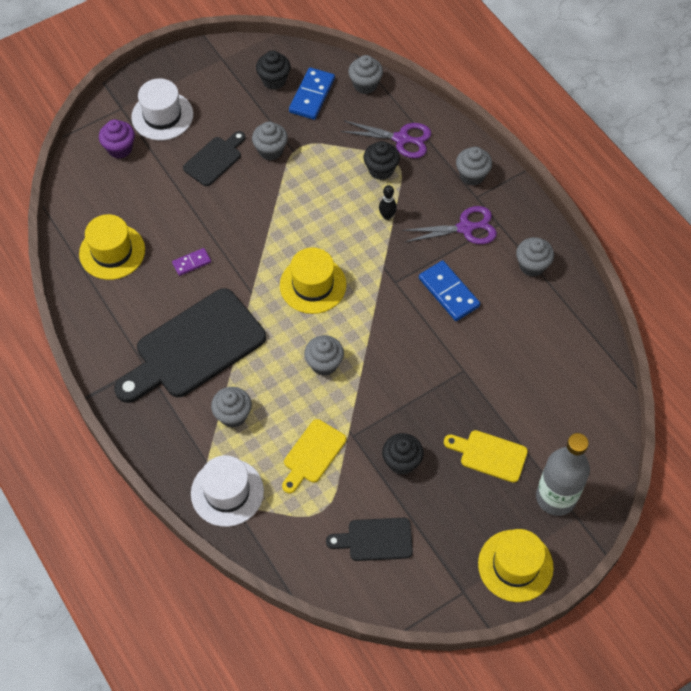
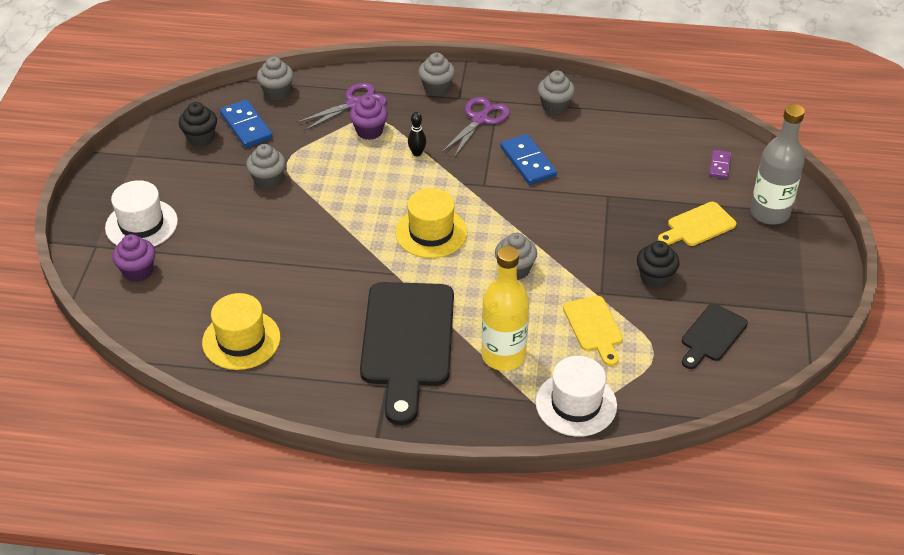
camera: 50 degrees left, 15 degrees down
(192, 263) = (318, 294): purple domino -> purple domino (720, 165)
(215, 159) = (231, 218): black cutting board -> none
(233, 415) = (503, 356): grey cupcake -> yellow bottle
(381, 170) = (369, 131): black cupcake -> purple cupcake
(449, 292) = (528, 162): blue domino -> blue domino turned 60 degrees clockwise
(515, 565) = (808, 269): yellow hat -> none

